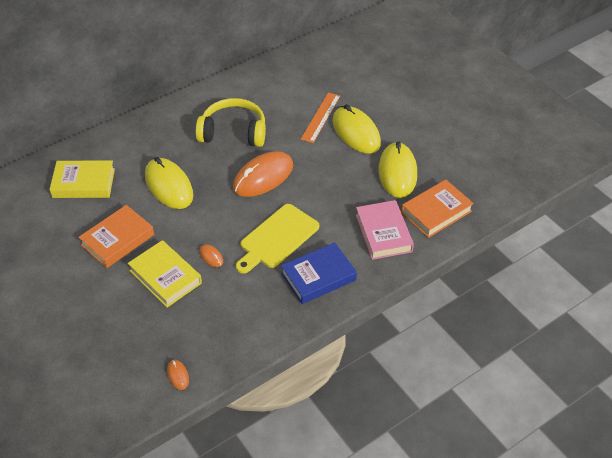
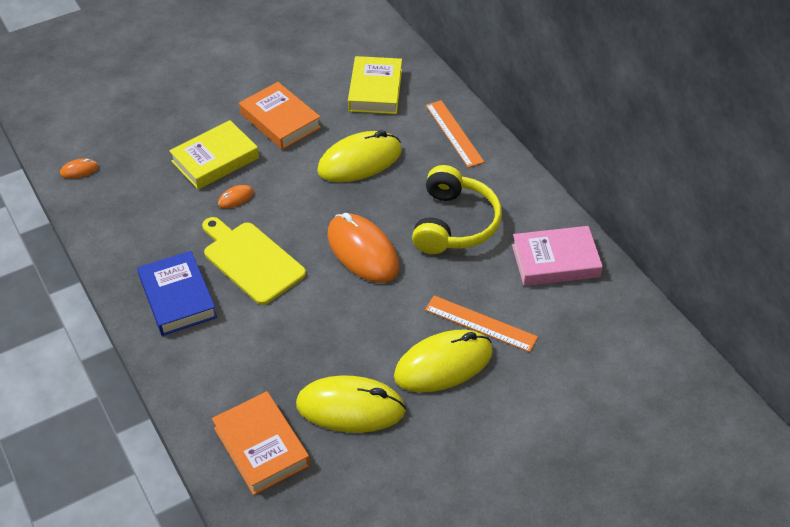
camera: 95 degrees right, 0 degrees up
(139, 135) = (454, 133): none -> orange ruler
(383, 233) = (234, 375): pink book -> pink book (555, 261)

